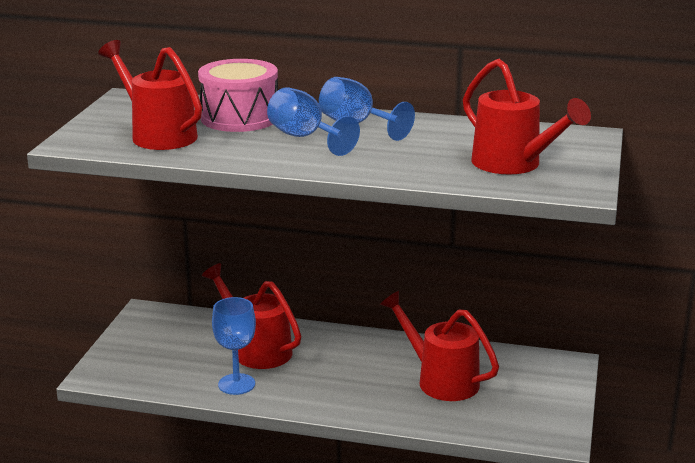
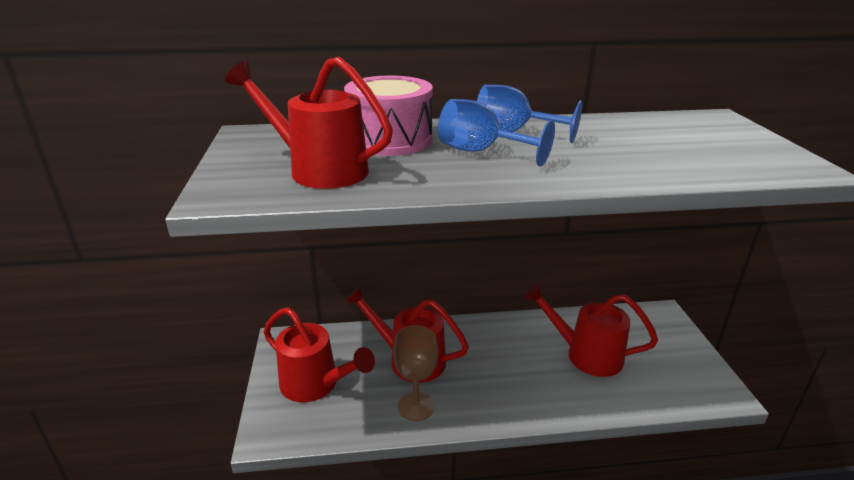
camera: 20 degrees left, 5 degrees up
(236, 384) = (416, 406): blue goblet -> brown goblet
(513, 165) = (710, 152): red watering can -> red watering can (316, 385)

